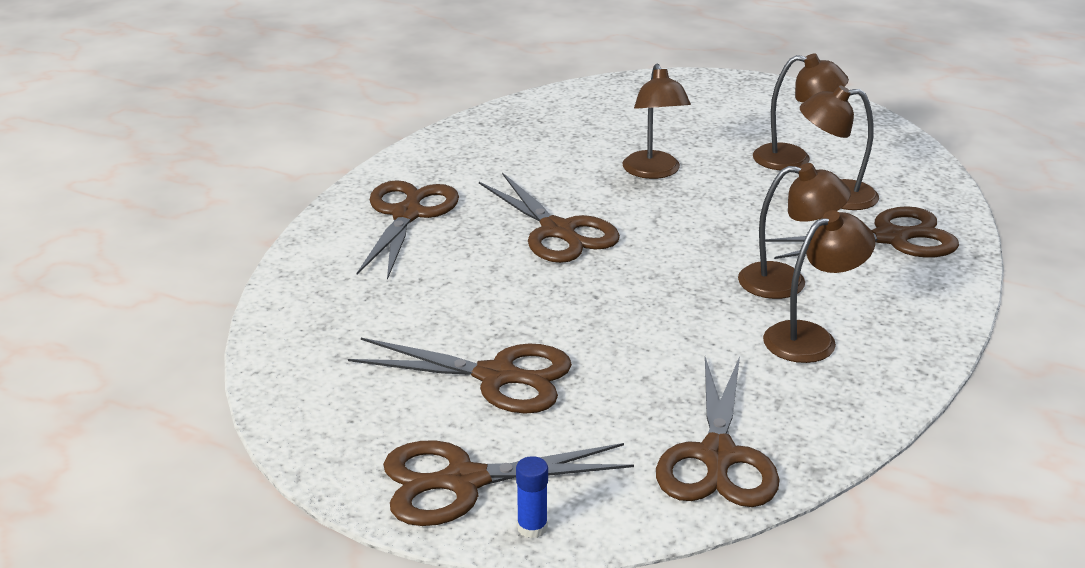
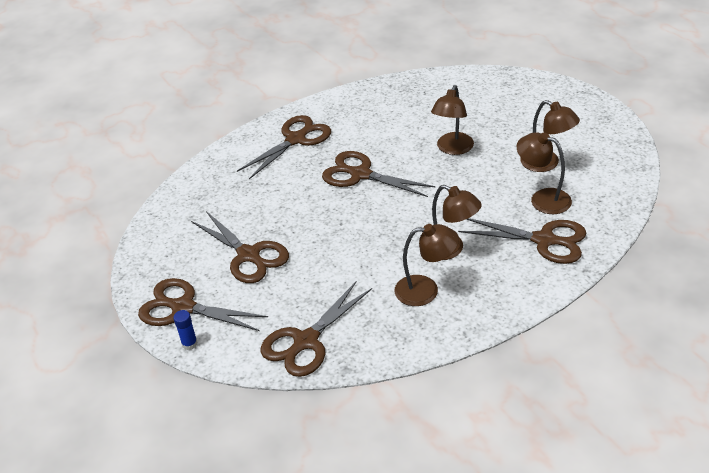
camera: 35 degrees right, 10 degrees up
(558, 231) = (360, 174): brown scissors -> brown scissors turned 120 degrees clockwise

